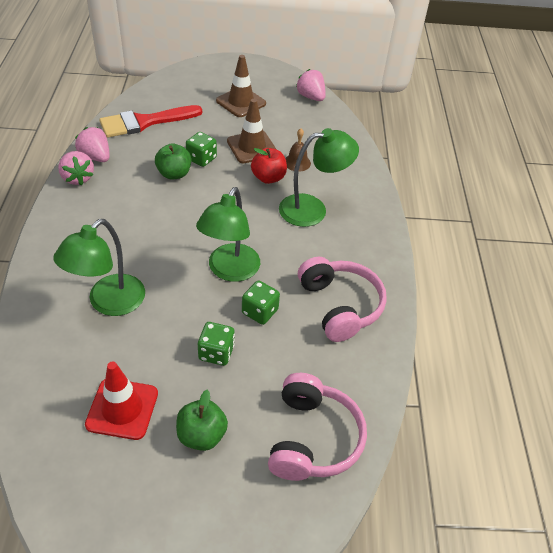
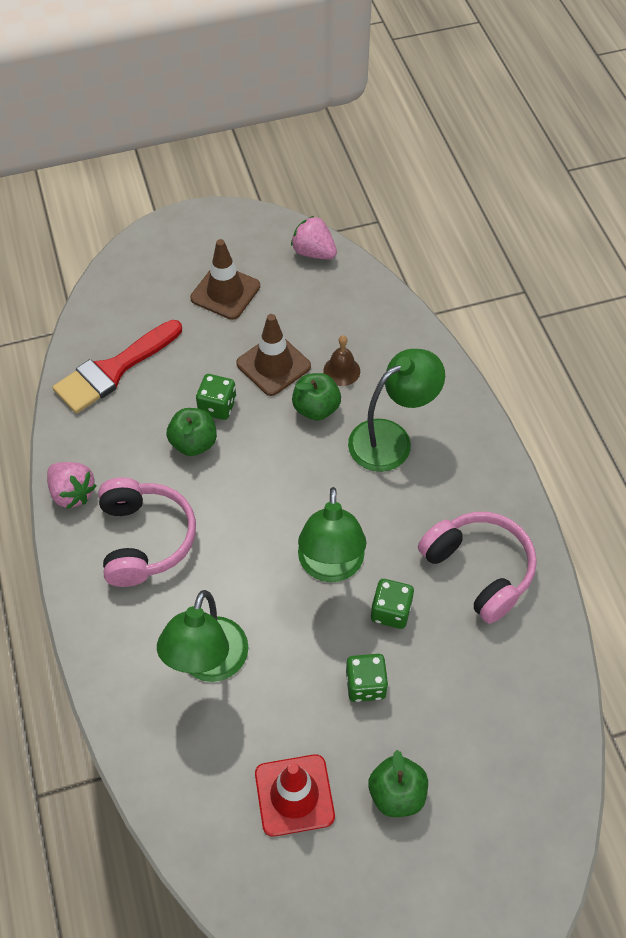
camera: 15 degrees left, 10 degrees up
(96, 157) = (78, 450): pink strawberry -> none
(268, 178) = (316, 408): red apple -> green apple
(312, 438) = (516, 752): pink headphones -> pink headphones (145, 539)

